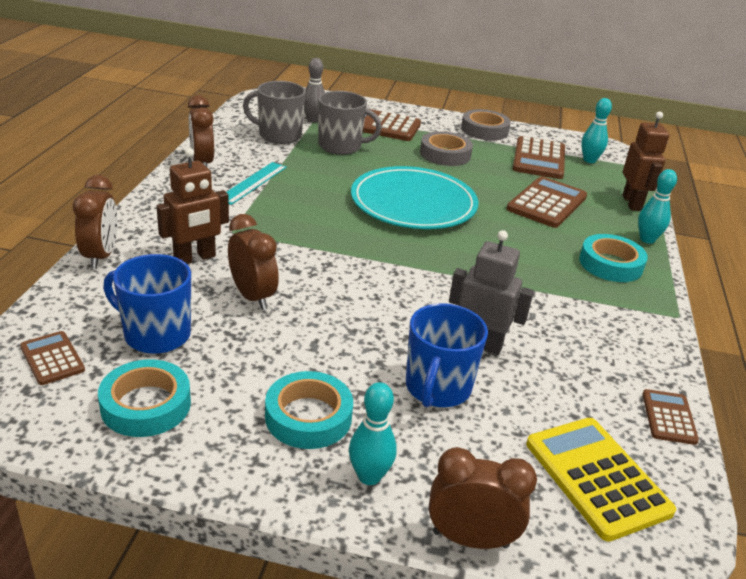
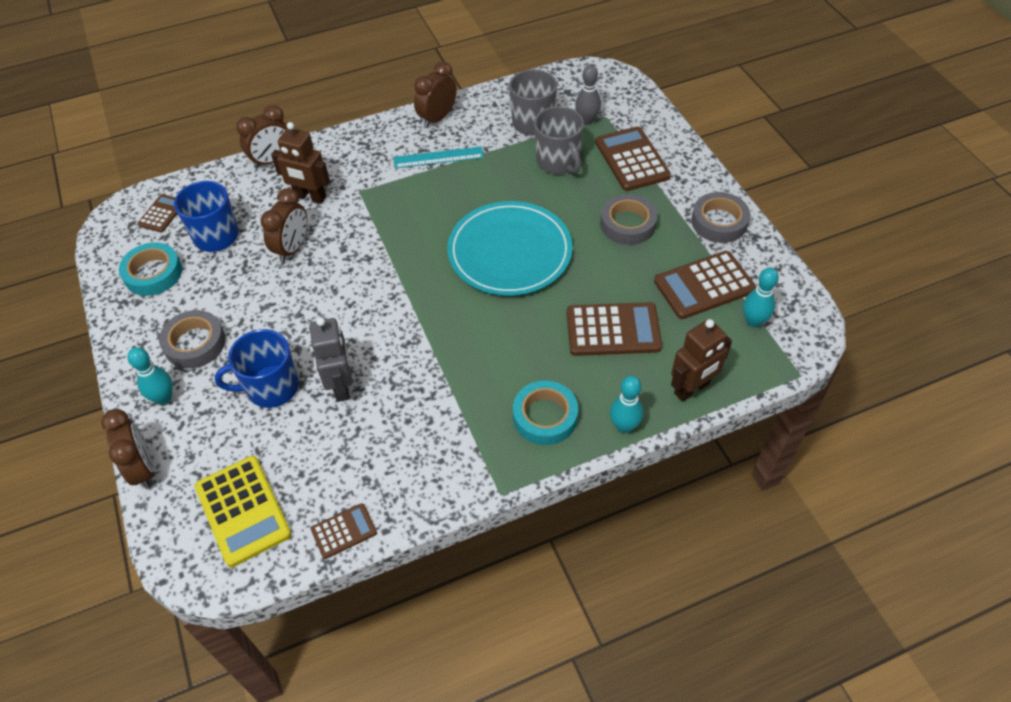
camera: 60 degrees right, 20 degrees up
(308, 417) = (195, 343): turquoise tape -> grey tape
(597, 477) = (243, 511): yellow calculator -> yellow calculator turned 120 degrees clockwise

